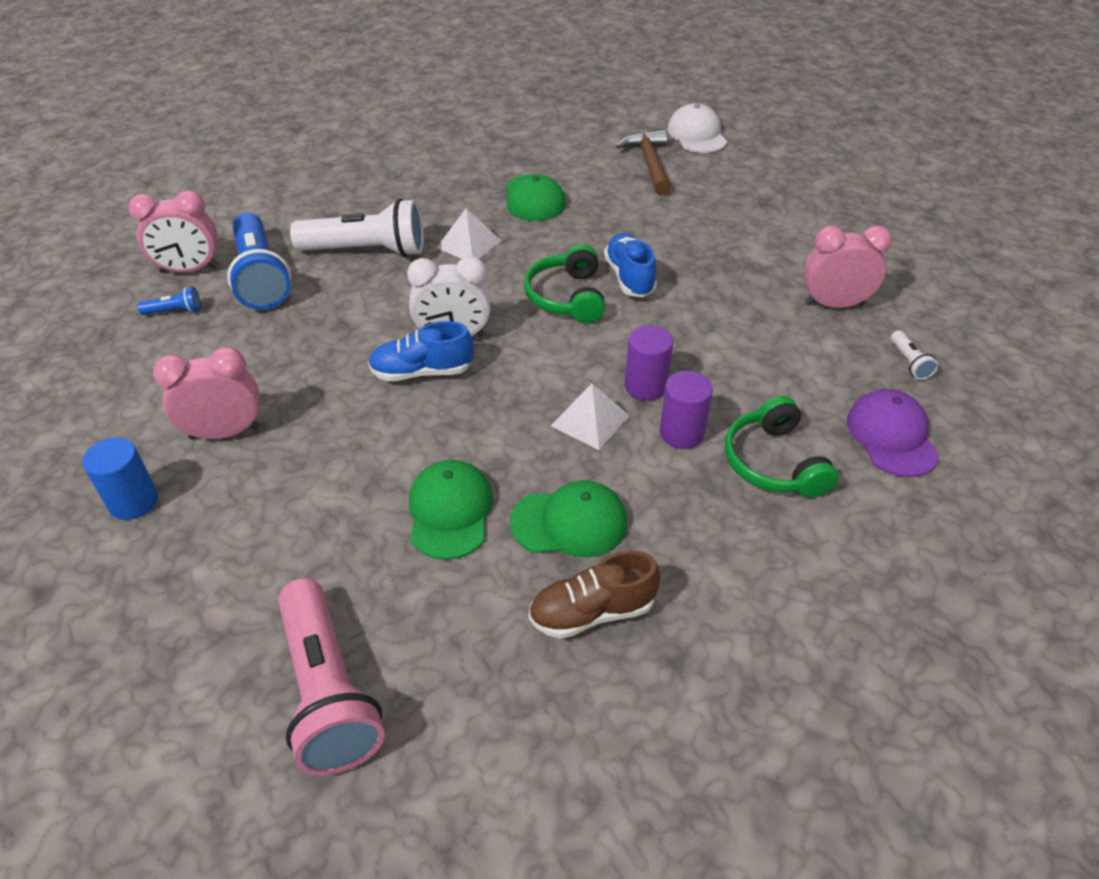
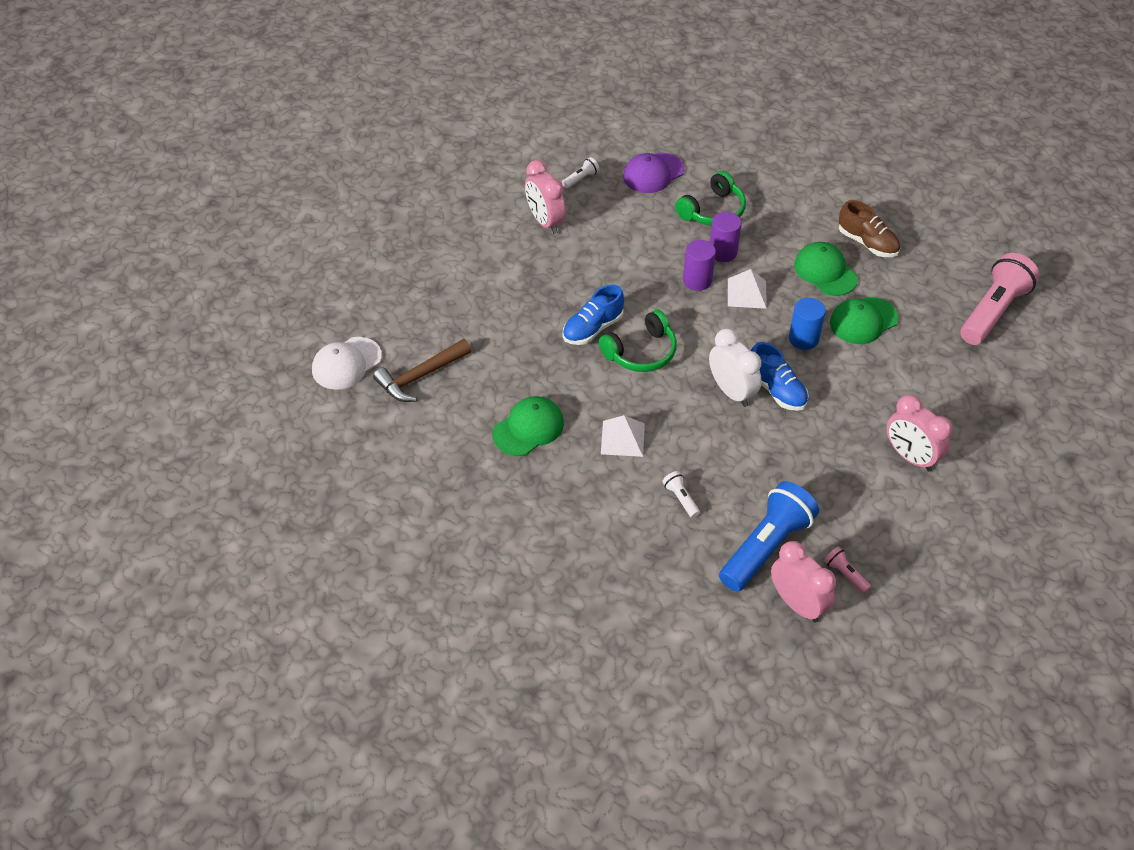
camera: 120 degrees left, 5 degrees up
(133, 501) = (991, 463): blue cylinder -> blue cylinder (803, 339)
(175, 311) = (845, 574): blue flashlight -> pink flashlight
(367, 251) = (681, 498): white flashlight -> white flashlight, size x0.42

